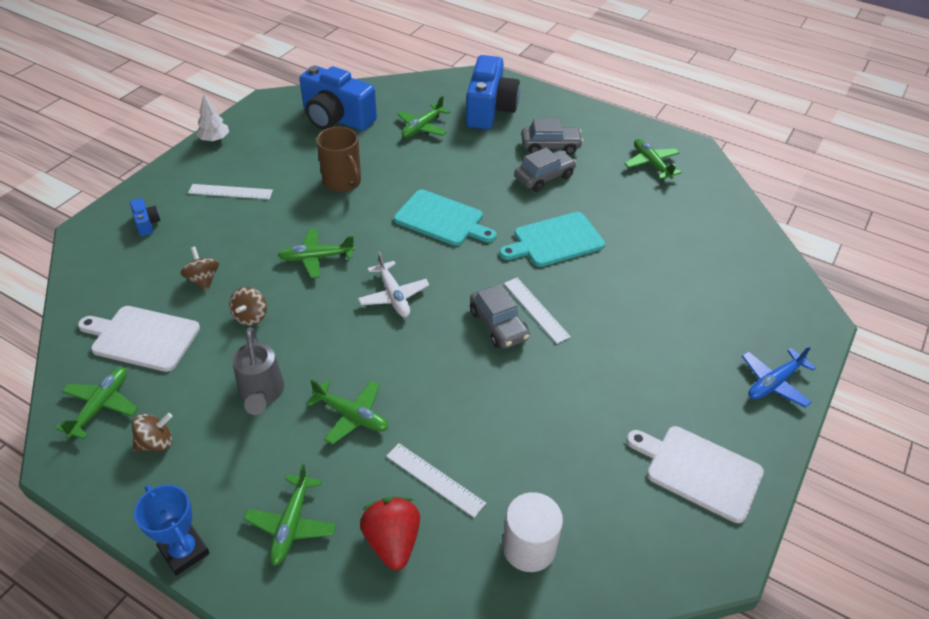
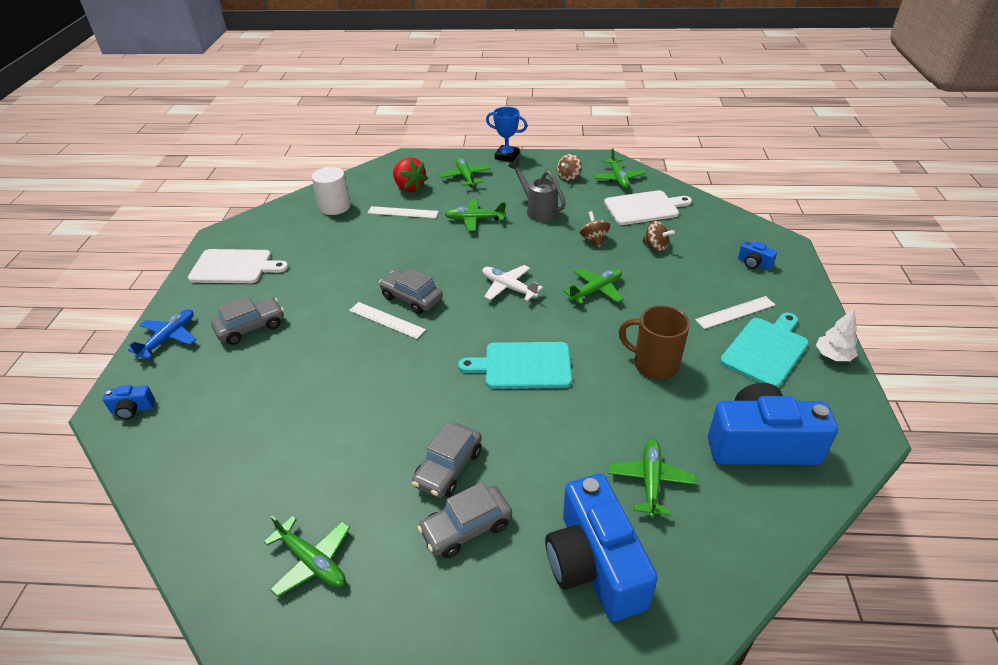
camera: 155 degrees right, 5 degrees down
(555, 241) = (397, 389): turquoise cutting board -> turquoise cutting board (766, 350)
(681, 359) = (251, 327): none -> grey car
(796, 312) = (132, 409): none -> blue camera

